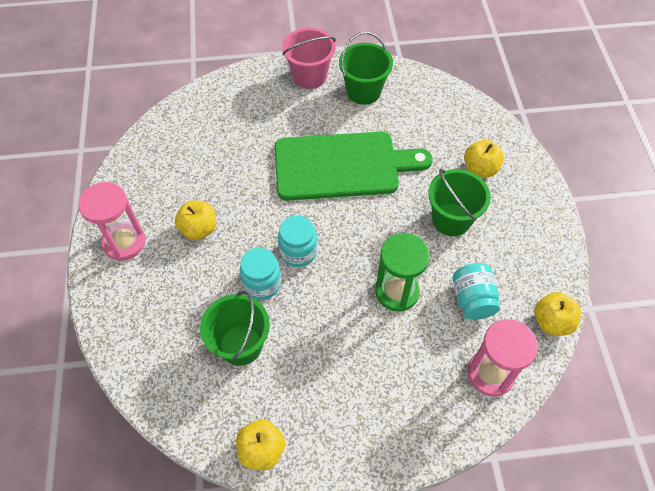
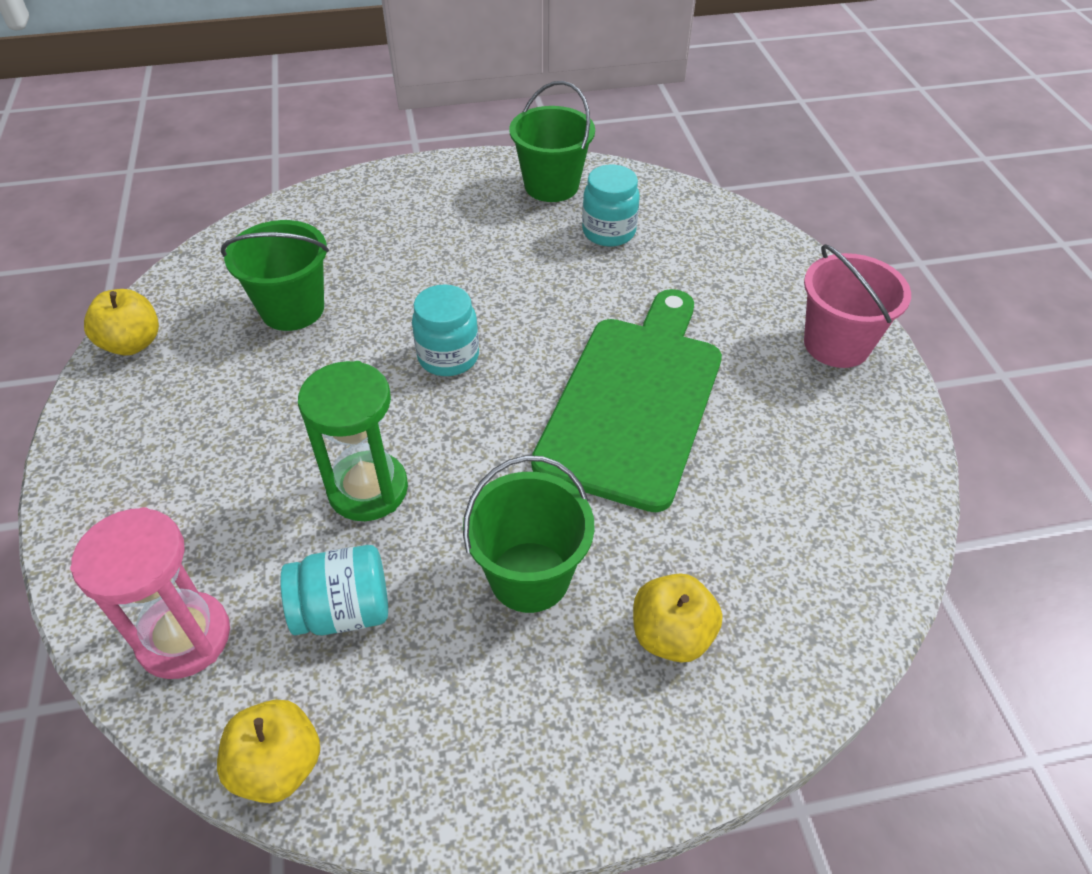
camera: 85 degrees right, 10 degrees down
(124, 242) = (460, 187): pink hourglass -> none
(199, 229) = (486, 249): yellow apple -> none
(262, 283) = (391, 321): turquoise jar -> turquoise jar (608, 232)
(342, 166) = (634, 401): green cutting board -> green cutting board turned 150 degrees counterclockwise
(363, 91) = (828, 424): green bucket -> green bucket (551, 186)

